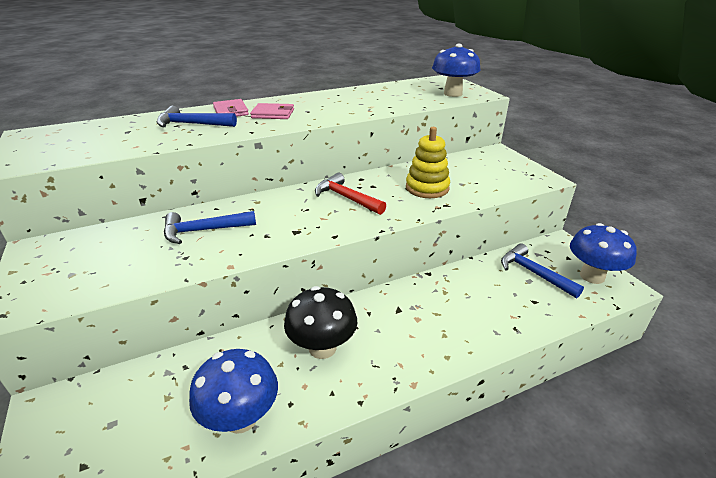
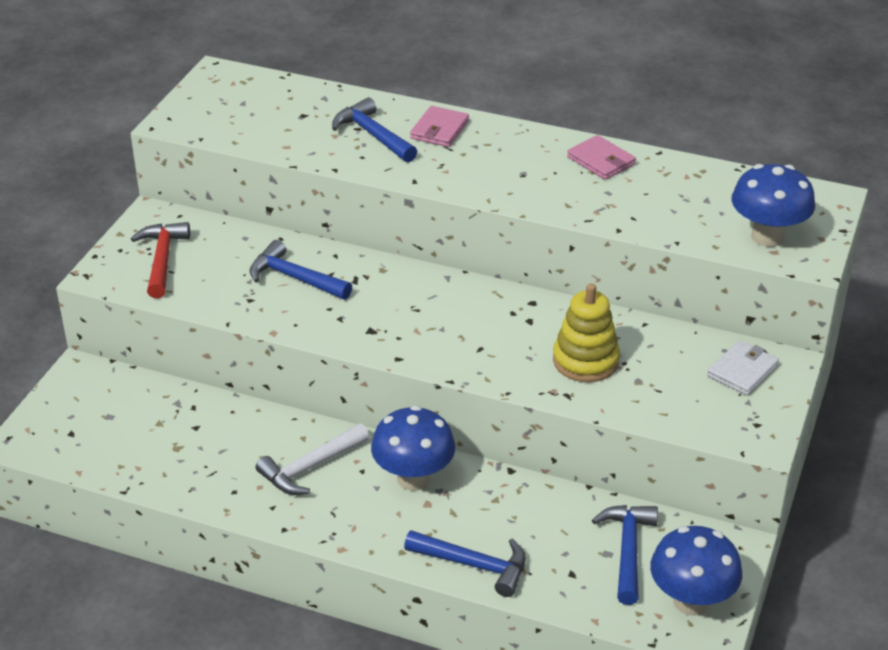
camera: 45 degrees right, 5 degrees up
(241, 418) = (190, 475): blue mushroom -> blue mushroom (413, 478)
(273, 114) = (477, 159): pink wallet -> pink wallet (601, 161)
(322, 347) = (310, 467): black mushroom -> white hammer
(346, 198) = (476, 319): red hammer -> red hammer (162, 259)
(489, 160) = (742, 371): none -> white wallet
(491, 333) = (474, 565): none -> blue hammer

